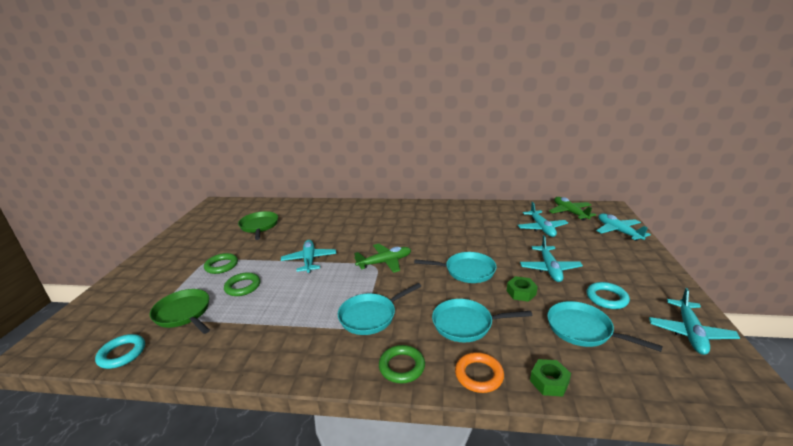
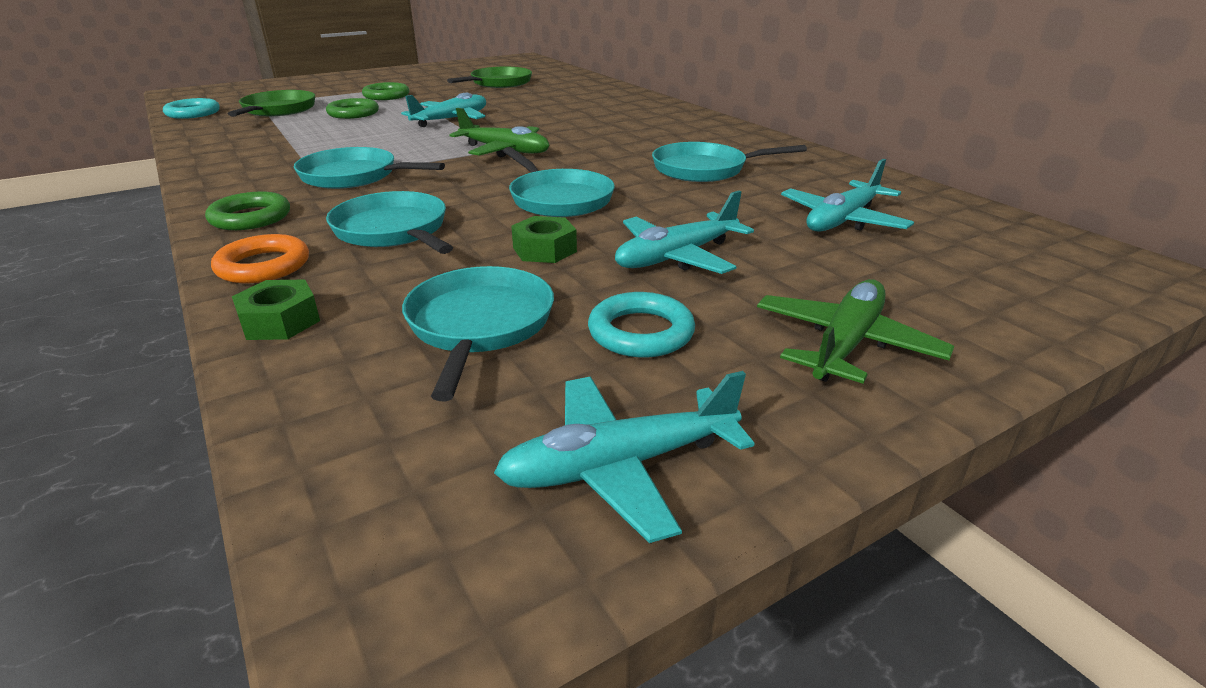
camera: 50 degrees right, 5 degrees up
(466, 229) = (704, 169): none -> turquoise pan
(570, 212) = (991, 232): green plane -> green plane (845, 344)
(618, 231) = (1019, 300): turquoise plane -> none

